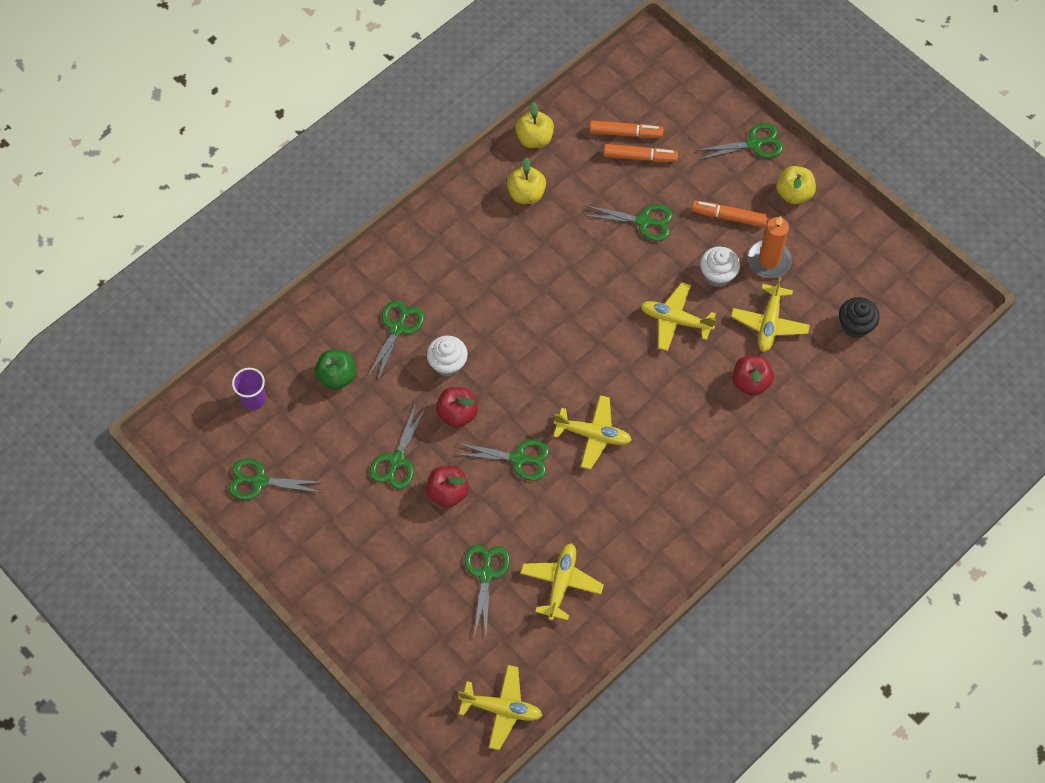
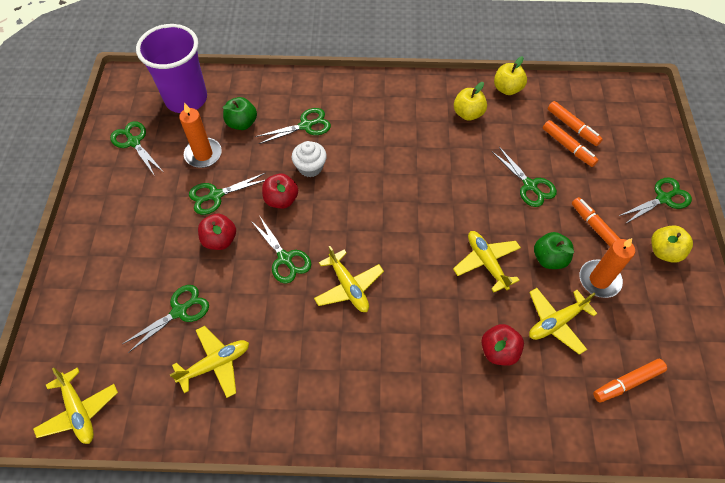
camera: 45 degrees right, 5 degrees down
(253, 399) = (186, 99): purple cup -> purple cup, size x2.22
(339, 435) = (203, 154): none -> orange candle
(717, 275) = (549, 258): white cupcake -> green apple
(754, 144) = (663, 198): green scissors -> green scissors turned 60 degrees counterclockwise
(855, 325) = (627, 383): black cupcake -> orange marker

